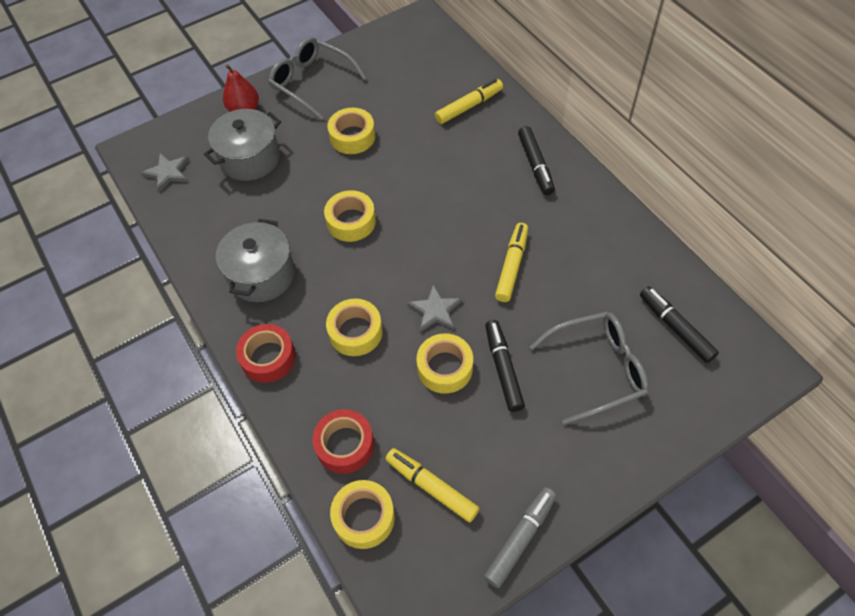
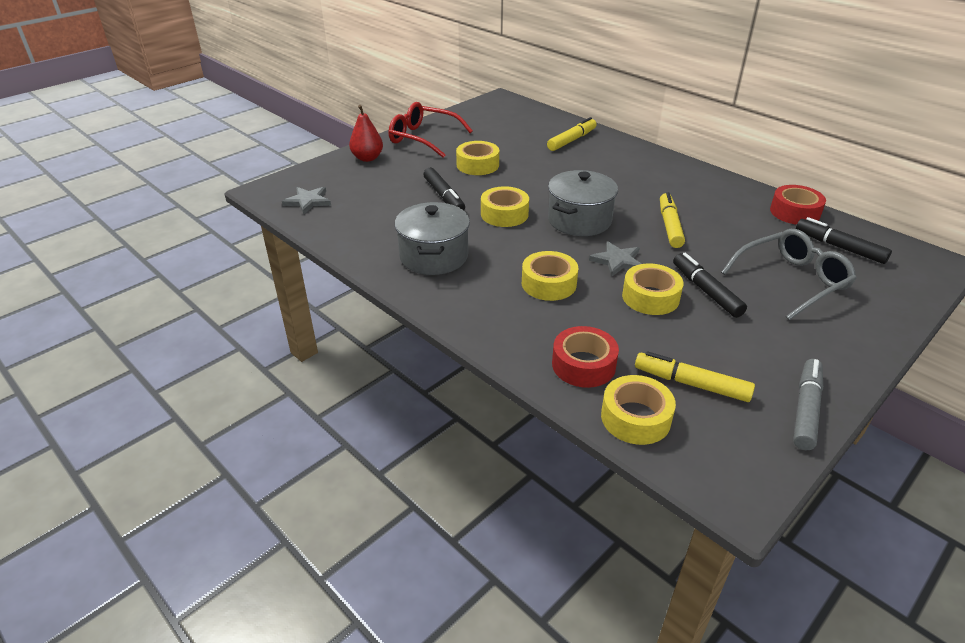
camera: 15 degrees left, 20 degrees down
(250, 158) = (386, 186): grey pot -> grey pot (579, 220)
(268, 358) = (469, 312): red tape -> red tape (794, 212)
(311, 82) = (423, 138): grey glasses -> red glasses
(535, 165) = (650, 167): black marker -> black marker (444, 196)

